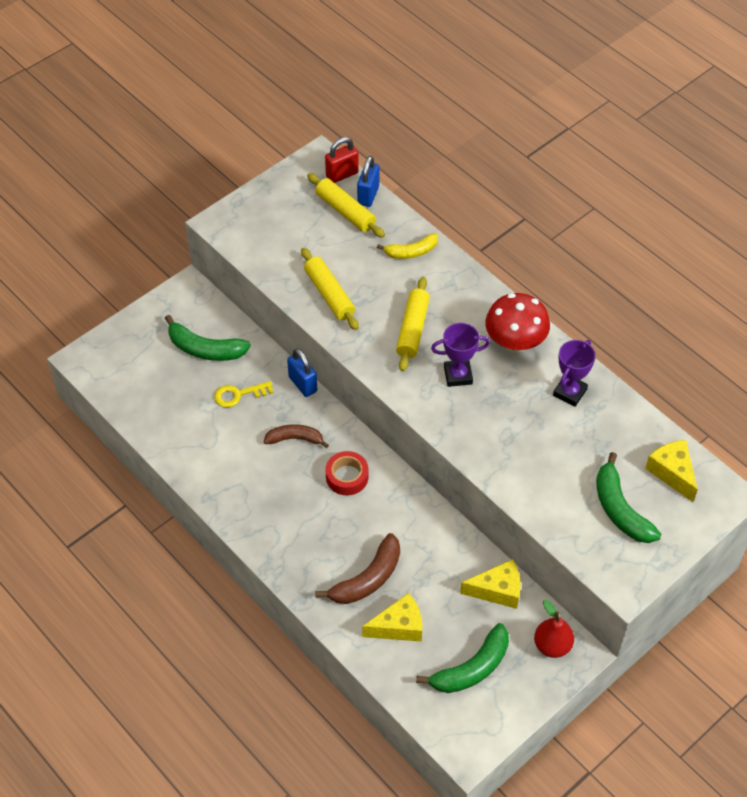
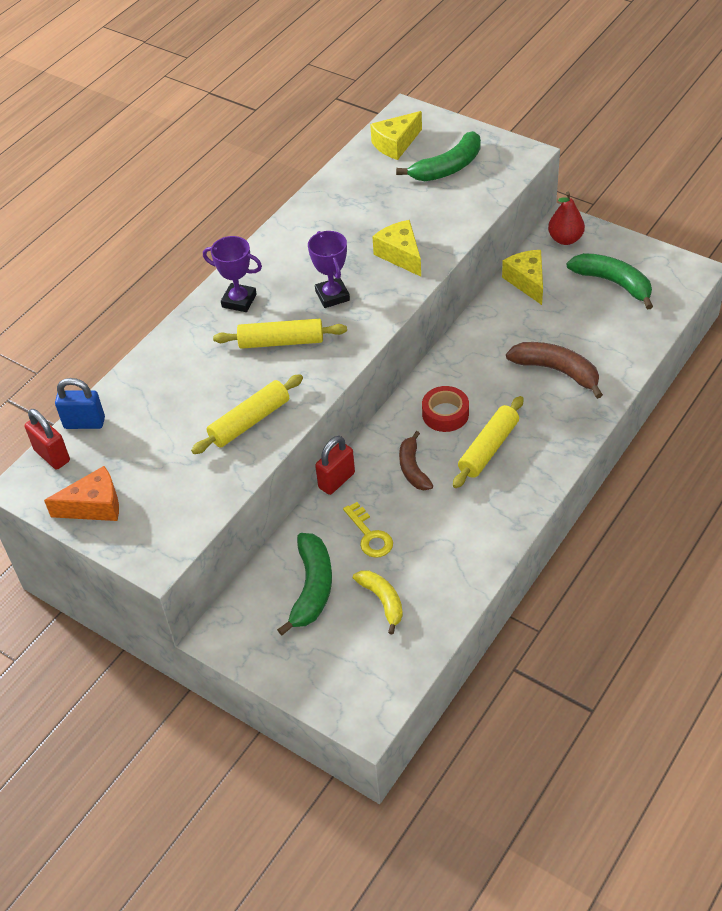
camera: 100 degrees left, 5 degrees down
(282, 194) = (94, 506): none -> orange cheese
(303, 384) = (336, 480): blue padlock -> red padlock
(345, 211) = (114, 438): yellow rolling pin -> yellow rolling pin (488, 448)
(399, 626) = (596, 338): yellow cheese -> yellow cheese (400, 255)
(411, 252) = (168, 366): yellow banana -> yellow banana (382, 601)
(515, 342) = (276, 263): red mushroom -> none
(570, 392) = (327, 217): purple trophy -> purple trophy (239, 301)

